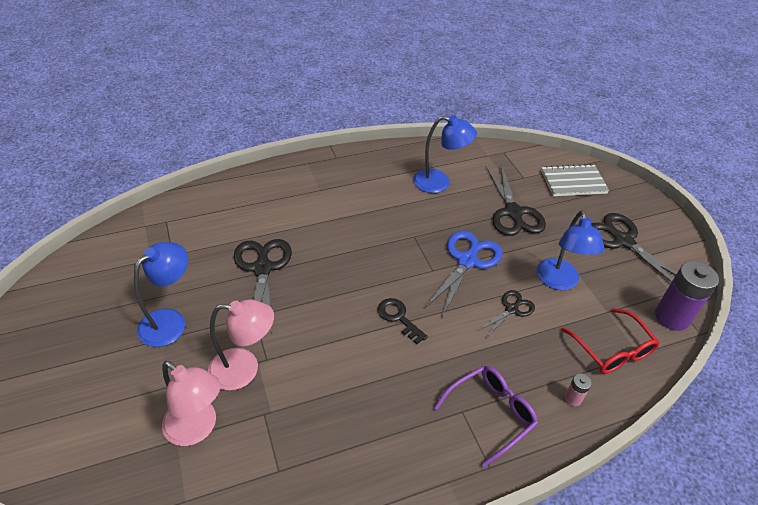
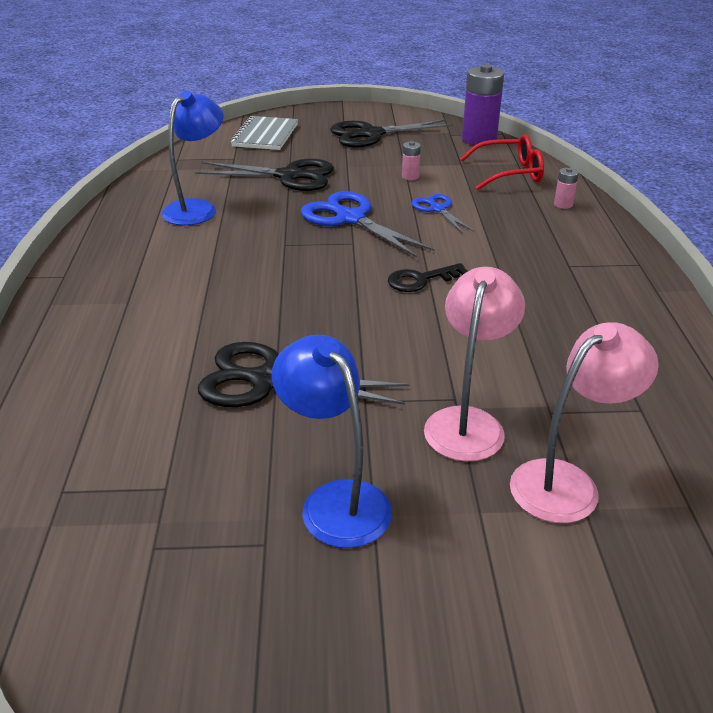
camera: 70 degrees left, 10 degrees down
(491, 414) = (575, 250): purple glasses -> none
(511, 309) = (437, 209): black scissors -> blue scissors
(559, 282) = (410, 176): blue lamp -> pink battery

